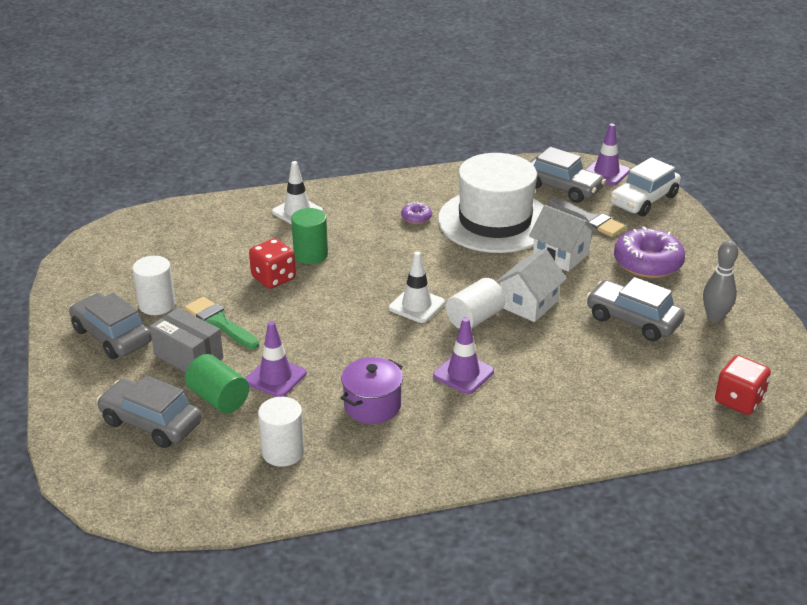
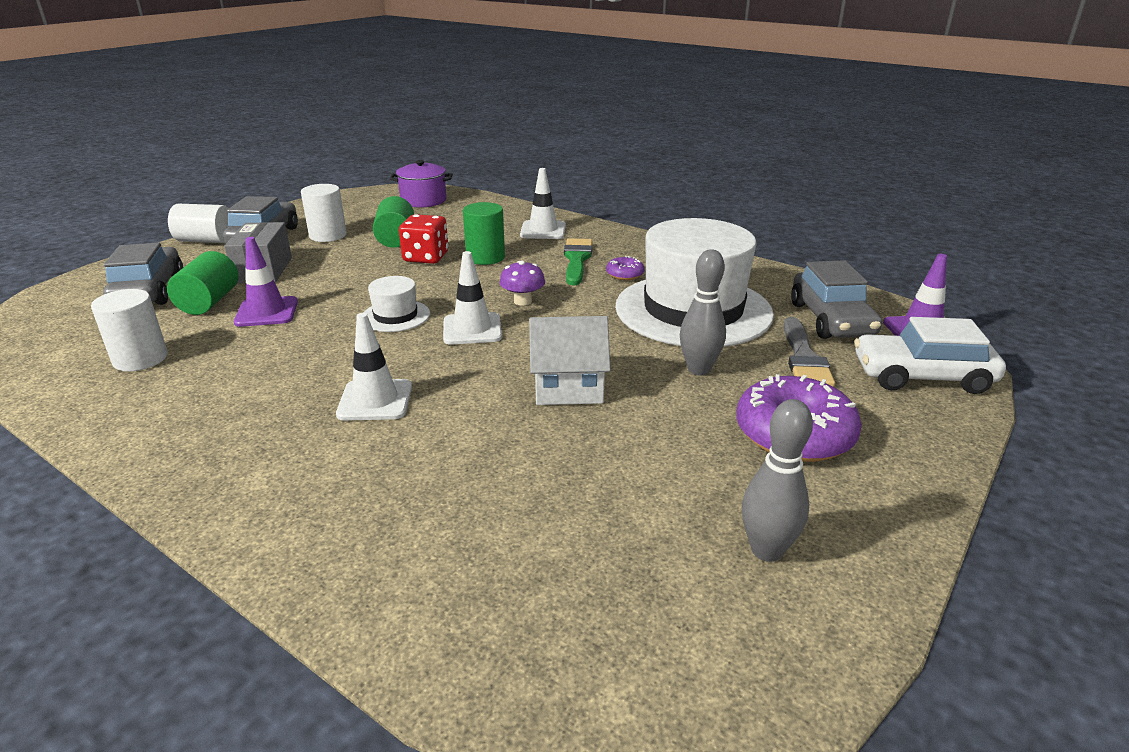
camera: 50 degrees right, 5 degrees down
(215, 277) = (396, 239): none -> green cylinder
(219, 322) = (329, 263): green brush -> green brush (577, 259)
(357, 326) = (395, 316): none -> white hat
(372, 405) = (261, 372): purple pot -> purple pot (423, 200)
(402, 271) = (522, 301): none -> purple mushroom
(463, 373) = (375, 400): purple traffic cone -> white traffic cone
(474, 318) = (492, 367): white cylinder -> white cylinder (206, 241)
(560, 255) = (698, 369): white house -> grey bowling pin
(633, 320) = (645, 475): grey car -> none
(739, 400) = (575, 681): red dice -> none

